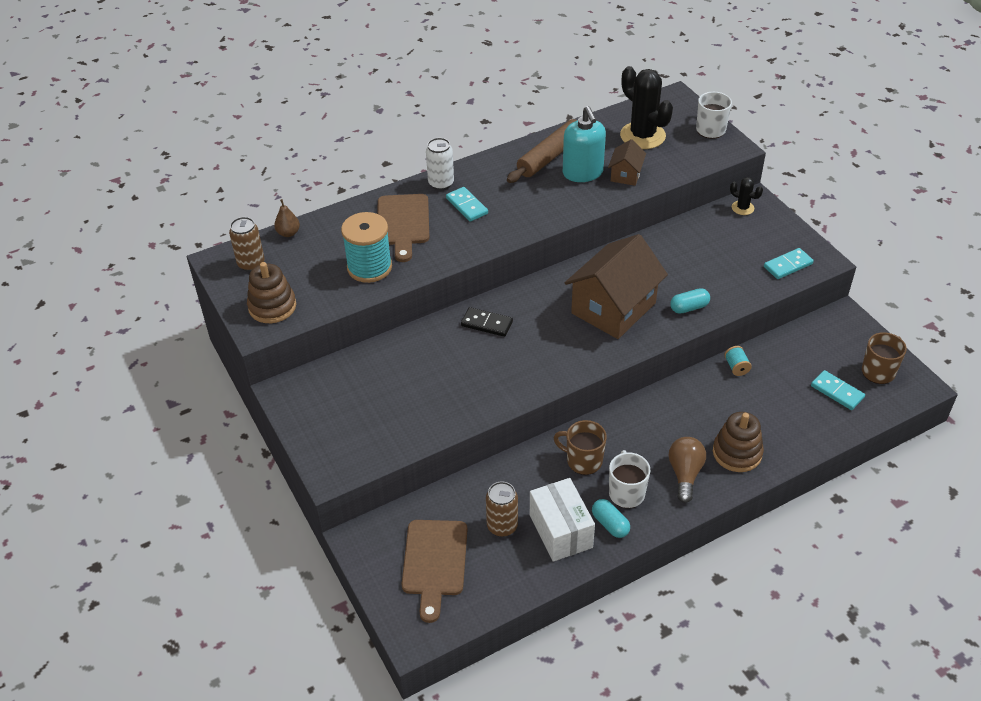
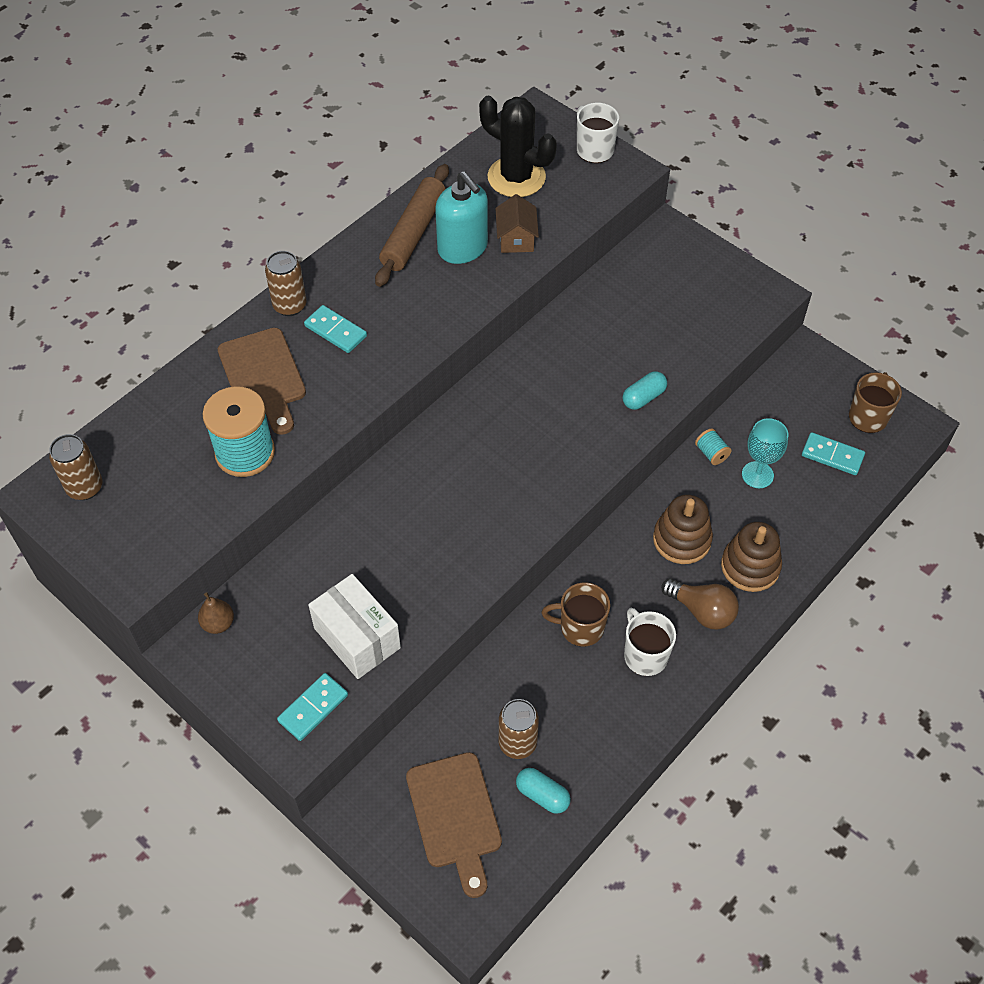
camera: 20 degrees left, 10 degrees up
(272, 306) = (139, 544): brown stacking toy -> brown stacking toy (681, 539)
(288, 233) = (117, 428): brown pear -> brown pear (218, 623)
(441, 183) = (290, 306): white can -> brown can
(487, 324) = (411, 483): black domino -> none
(561, 531) = (588, 728): white box -> white box (357, 638)
(610, 524) = (641, 702): turquoise capsule -> turquoise capsule (542, 795)
(613, 308) = (556, 421): brown house -> none
(685, 474) = (702, 611): brown light bulb -> brown light bulb turned 135 degrees clockwise
(742, 208) = (657, 243): black cactus -> none
(768, 391) = (757, 475): none -> turquoise goblet
(788, 265) = (736, 311): turquoise domino -> turquoise domino (313, 708)

